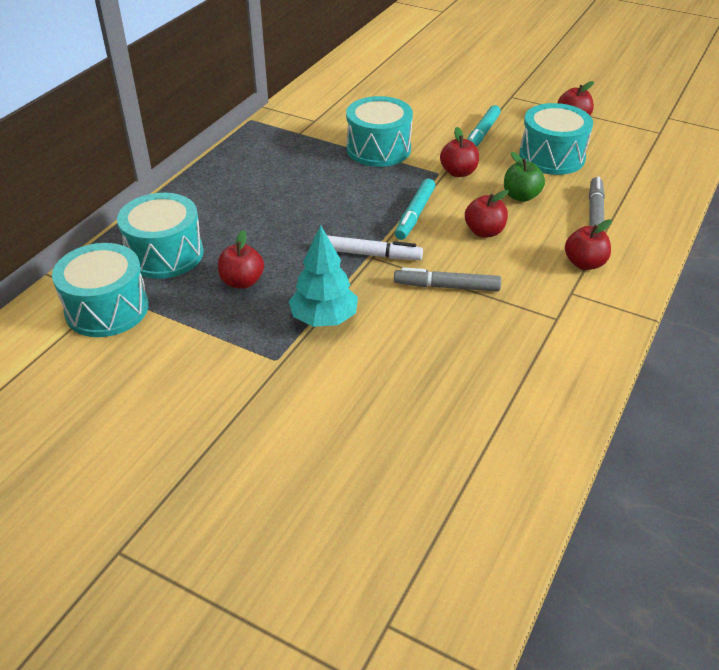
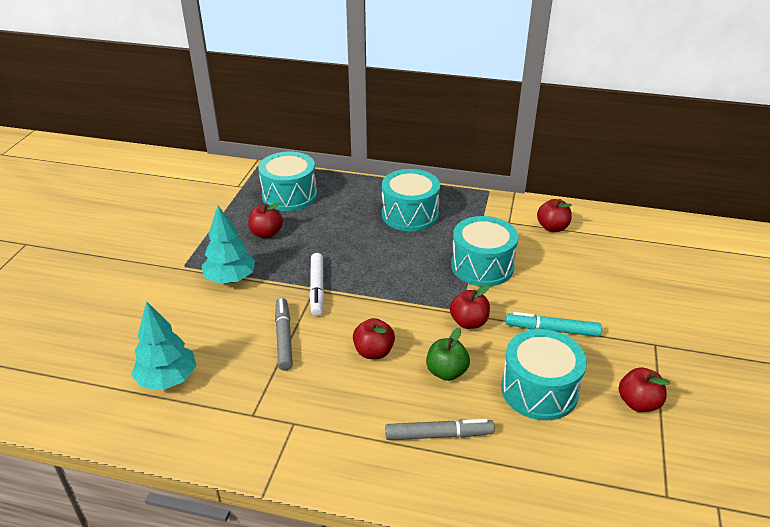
camera: 75 degrees right, 5 degrees down
(107, 309) = (226, 189): turquoise drum -> turquoise drum (410, 214)
(415, 214) = (384, 304): turquoise marker -> none
(492, 380) = (167, 379): none -> turquoise tree
(584, 263) = (344, 431): red apple -> red apple (552, 227)

